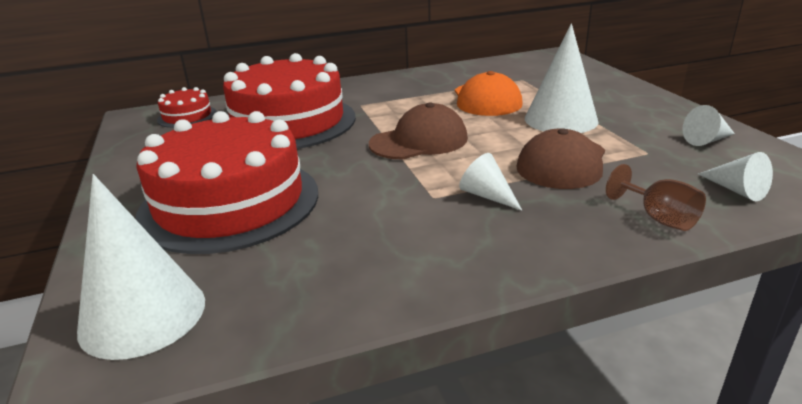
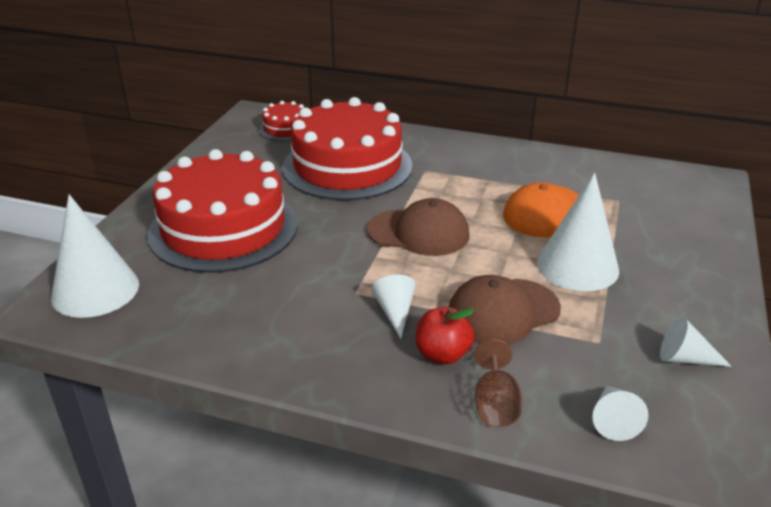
camera: 35 degrees right, 5 degrees up
(569, 206) = (442, 354): none -> red apple

